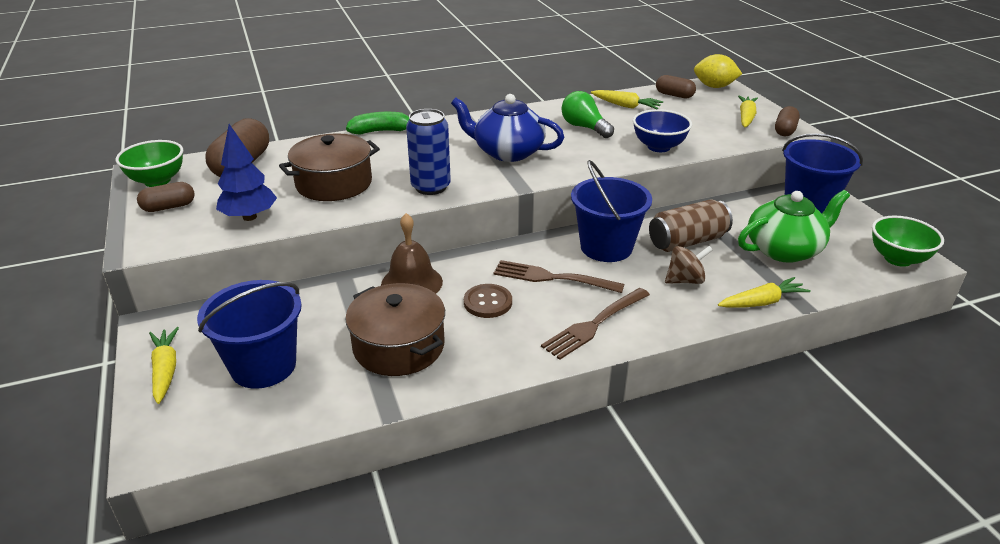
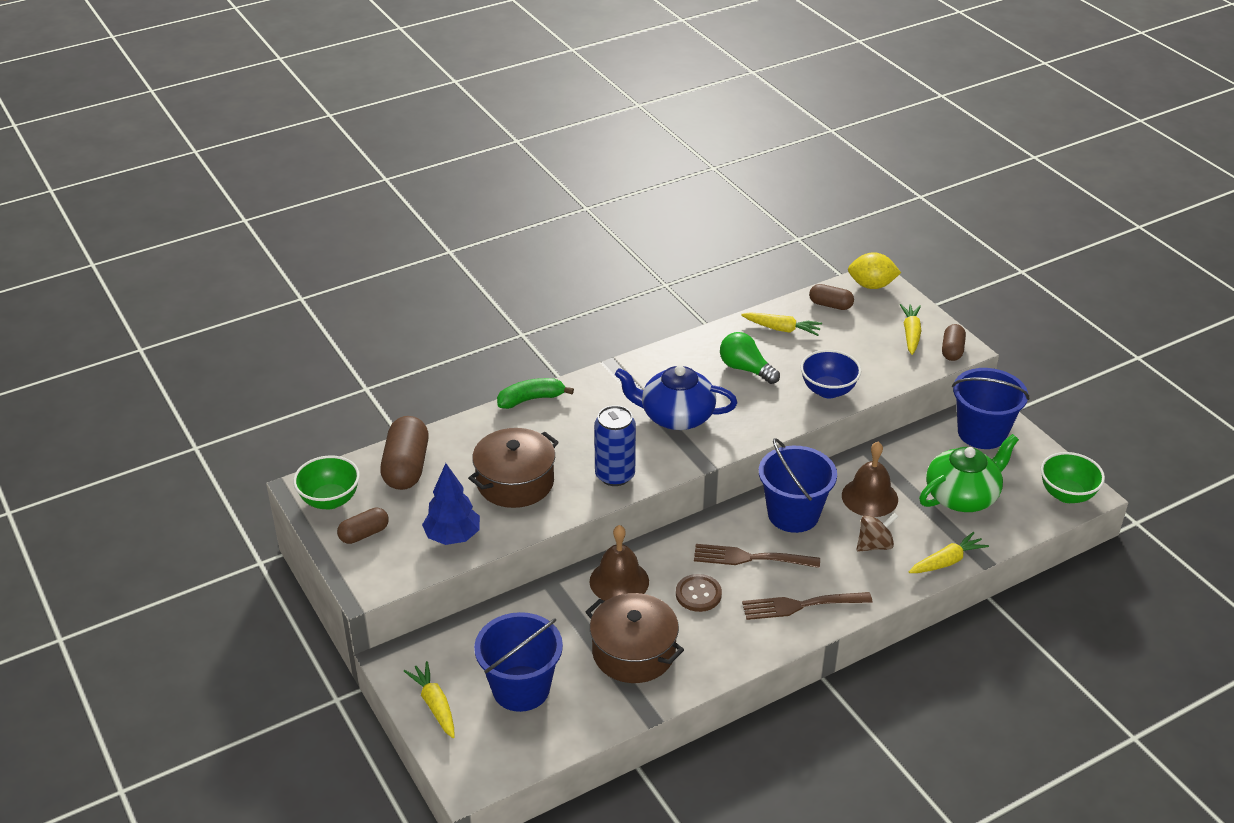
camera: 10 degrees left, 5 degrees up
(595, 324) = (802, 605): brown fork -> brown fork turned 45 degrees clockwise
(687, 241) = (869, 497): brown can -> brown bell

